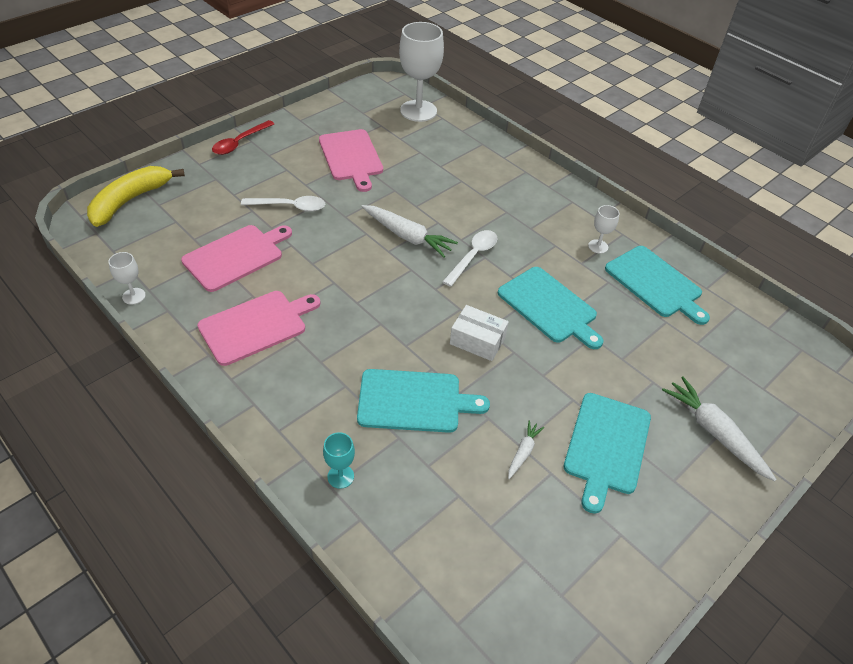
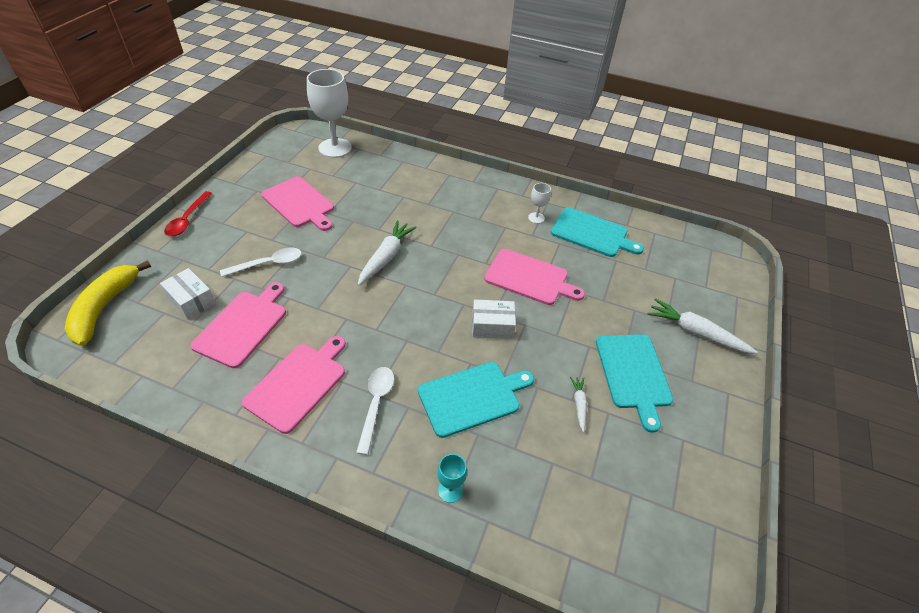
camera: 25 degrees left, 0 degrees up
(134, 296) = (160, 400): white goblet -> none
(204, 218) = (191, 300): none -> white box
(407, 236) = (386, 257): white carrot -> white carrot turned 75 degrees counterclockwise
(473, 256) = (448, 257): white spoon -> white spoon (376, 404)
(549, 307) = (529, 278): turquoise cutting board -> pink cutting board

